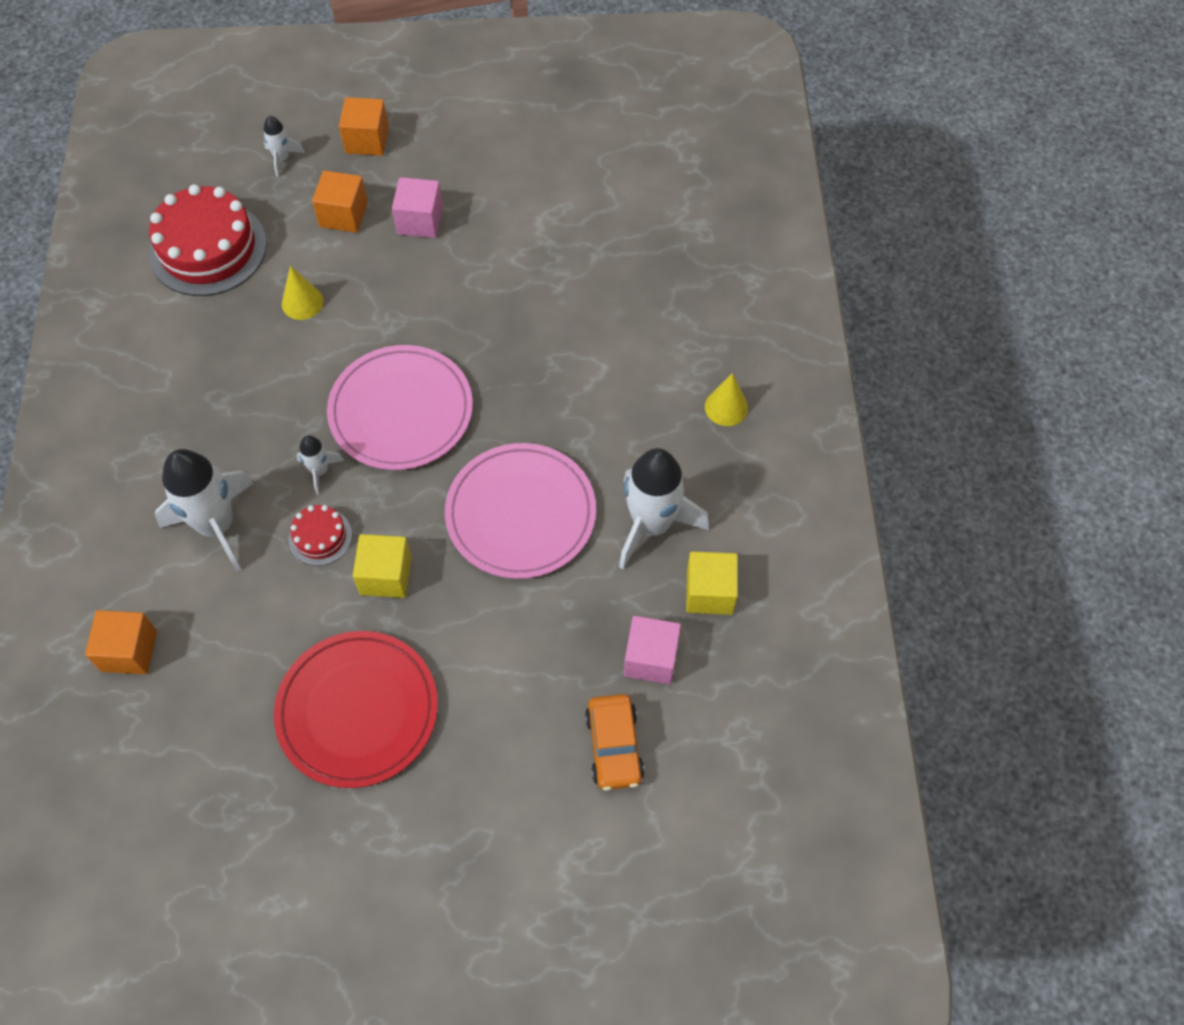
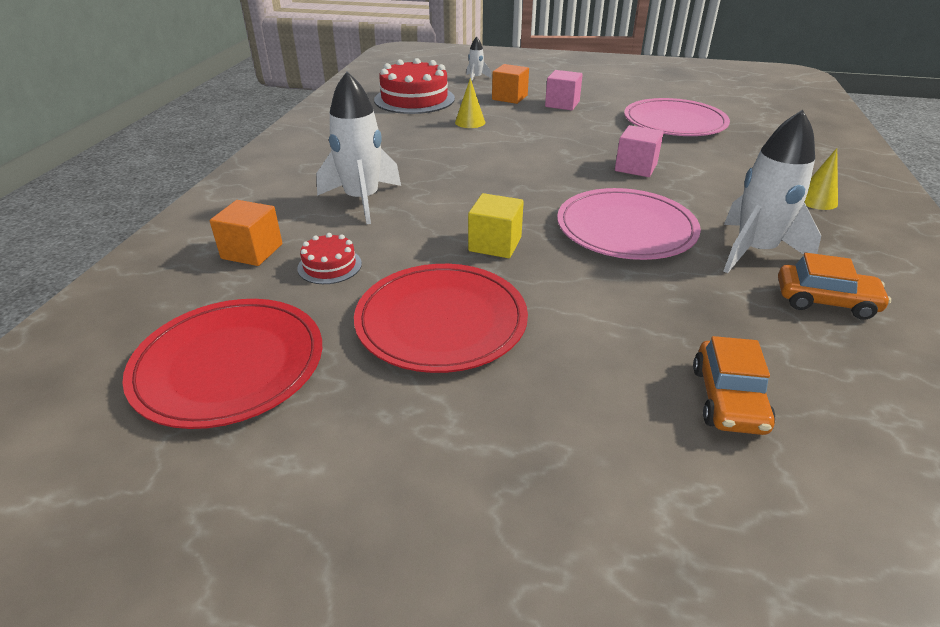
camera: 15 degrees right, 25 degrees down
(182, 816) = (229, 365): none -> red plate
(320, 471) = (456, 187): white rocket -> none
(320, 537) = (444, 217): red cake -> red cake (329, 266)
(367, 140) = (533, 78): orange cube -> none
(401, 411) = (530, 169): pink plate -> pink plate (674, 122)
(651, 658) = (766, 336): pink cube -> pink cube (636, 167)
(709, 592) = (825, 301): yellow cube -> orange car

